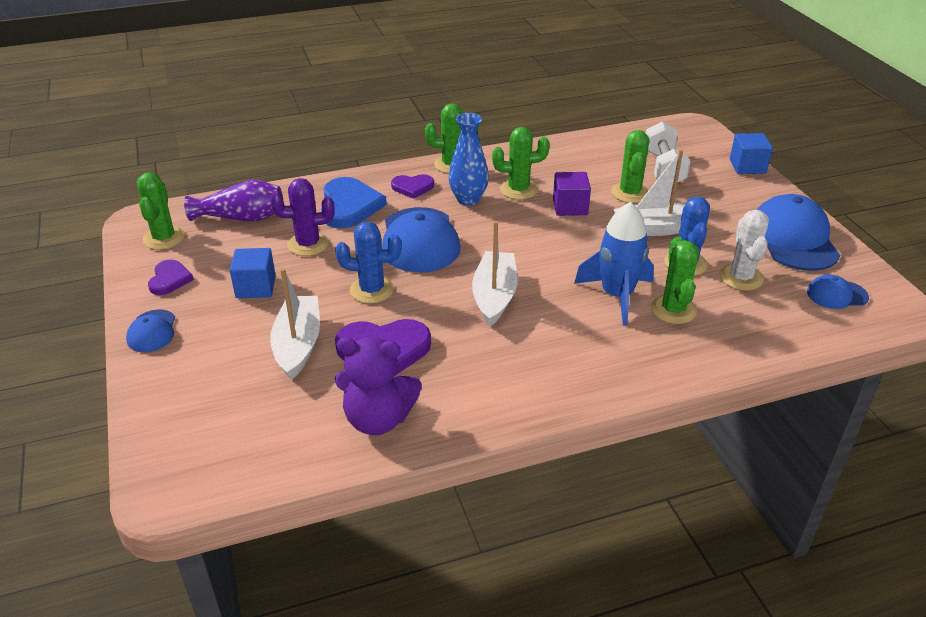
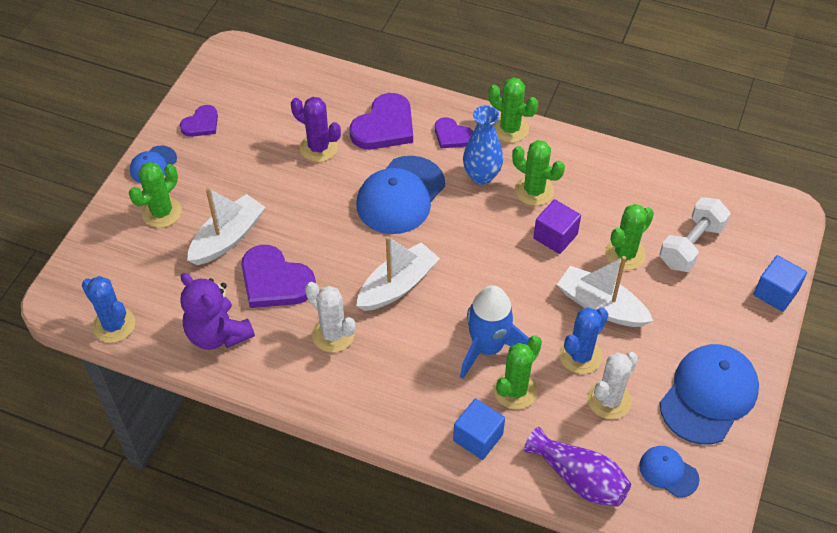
camera: 40 degrees right, 15 degrees up
(164, 238) = (230, 80): green cactus -> green cactus (162, 212)
(241, 218) = (298, 91): purple vase -> purple vase (579, 478)
(256, 287) = (248, 167): blue cube -> blue cube (478, 437)
(349, 206) = (384, 126): blue heart -> purple heart
(371, 290) = (319, 221): blue cactus -> blue cactus (114, 325)
(485, 358) = (333, 334): none -> white cactus

